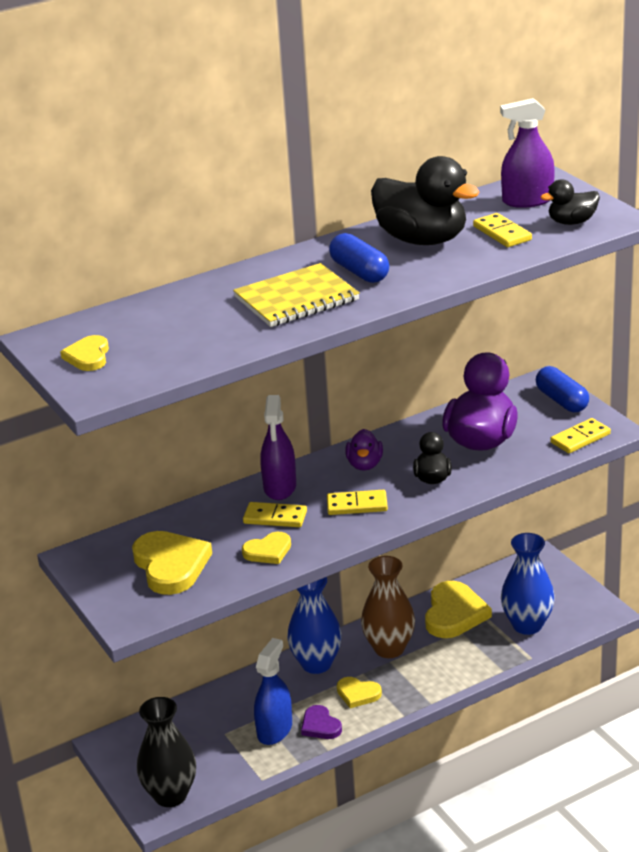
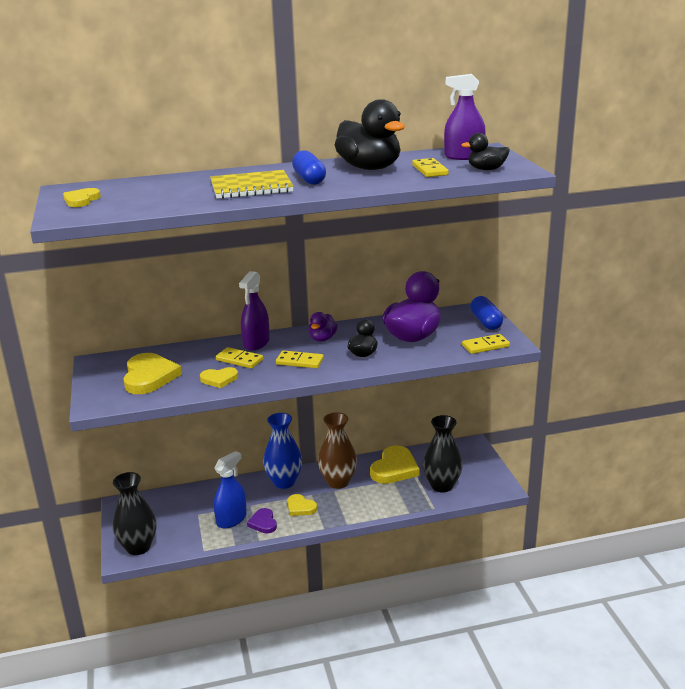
camera: 15 degrees right, 5 degrees down
(527, 625) = (442, 485): blue vase -> black vase

